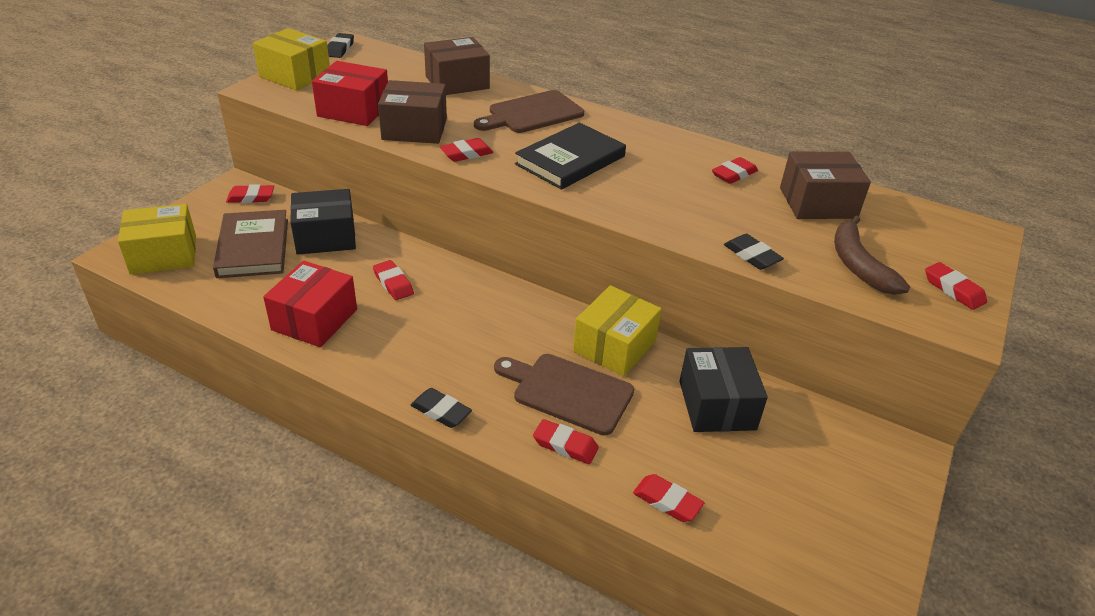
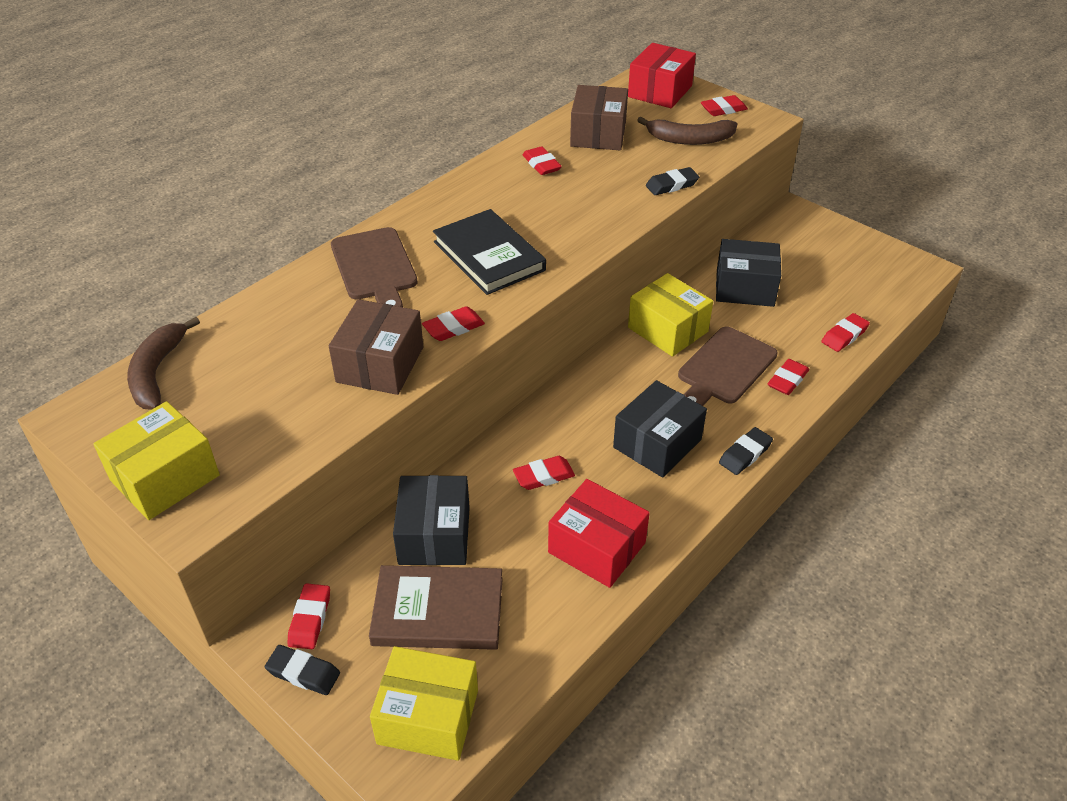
camera: 75 degrees left, 5 degrees up
(164, 255) = (428, 716): yellow box -> yellow box turned 75 degrees counterclockwise
(340, 49) = (92, 426): black eraser -> black eraser (303, 673)
(354, 110) = (306, 417): red box -> red box (660, 91)
(392, 58) = (157, 372): none -> brown banana
(444, 348) = (657, 443): none -> black box
(457, 82) = (265, 317): brown box -> none
(466, 154) = (453, 327): red eraser -> red eraser turned 75 degrees clockwise

